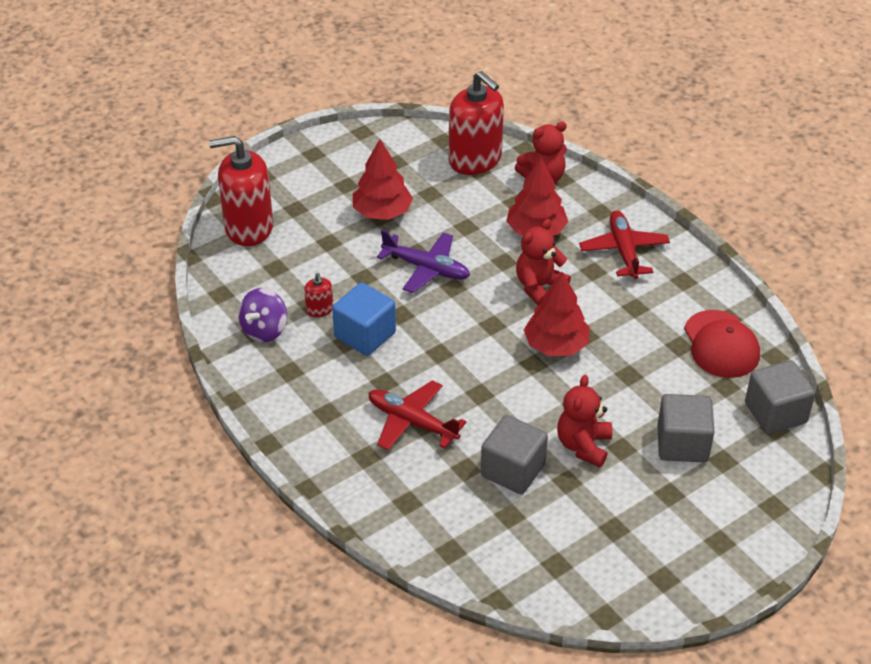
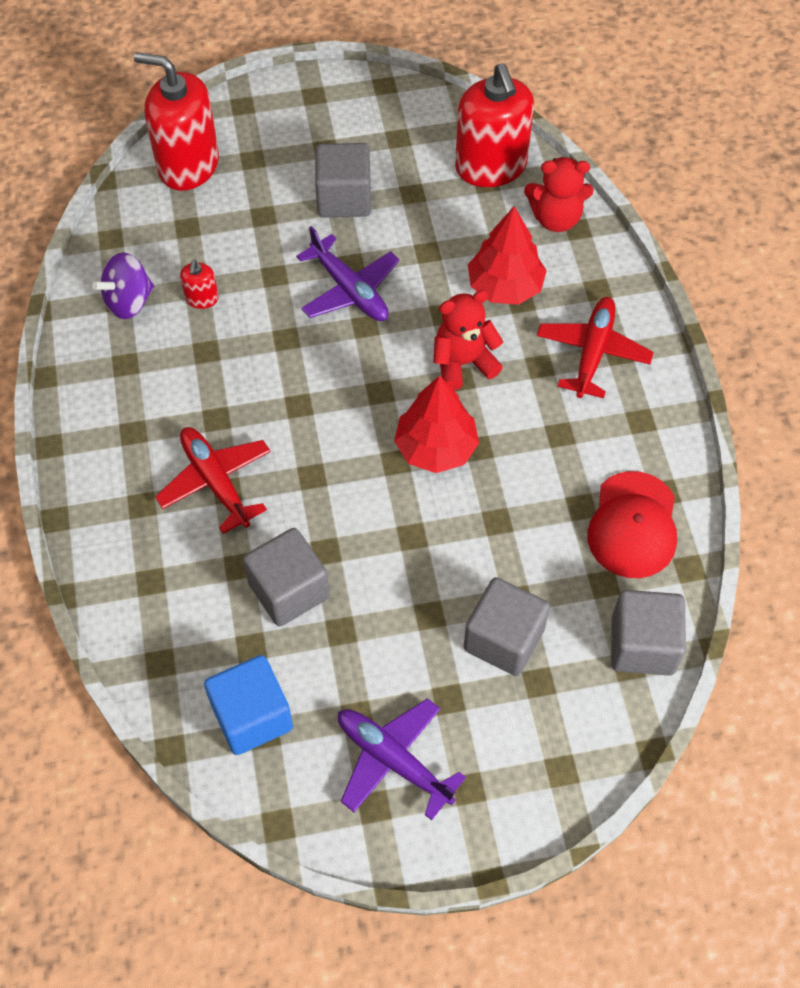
camera: 25 degrees right, 15 degrees up
(365, 335) = (231, 350): blue cube -> blue cube (252, 716)
(382, 212) = (344, 198): red tree -> grey cube
(583, 445) = (387, 592): red teddy bear -> none
(658, 545) = (393, 760): none -> purple plane

